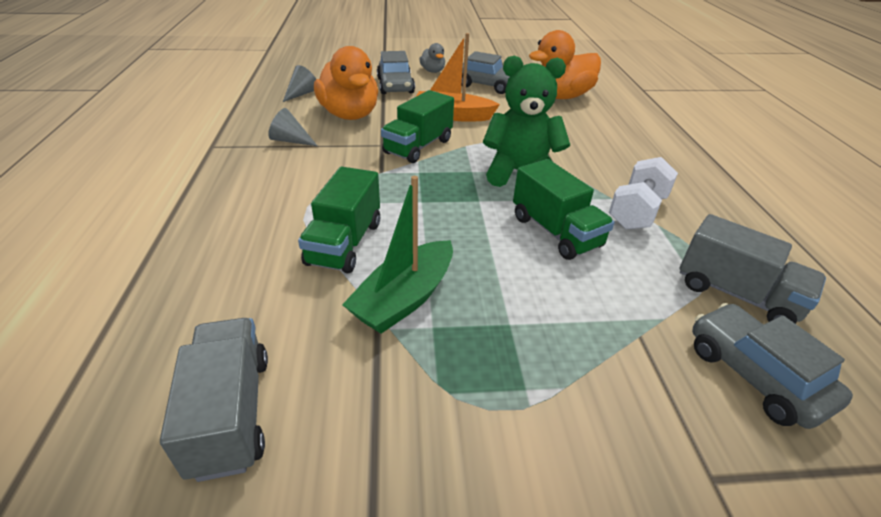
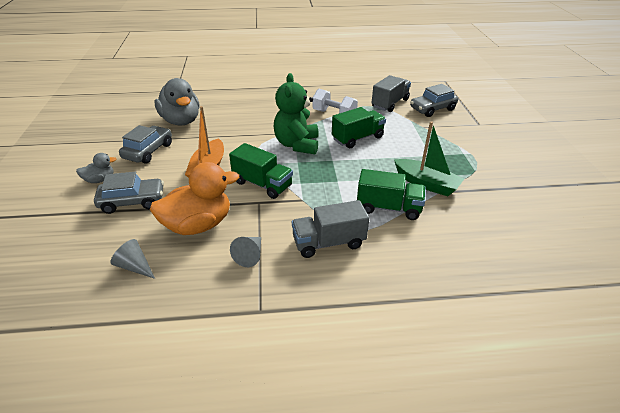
camera: 90 degrees left, 0 degrees up
(231, 413) = (518, 228): grey truck -> grey truck (328, 242)
(560, 97) = (181, 121): orange duck -> grey duck

